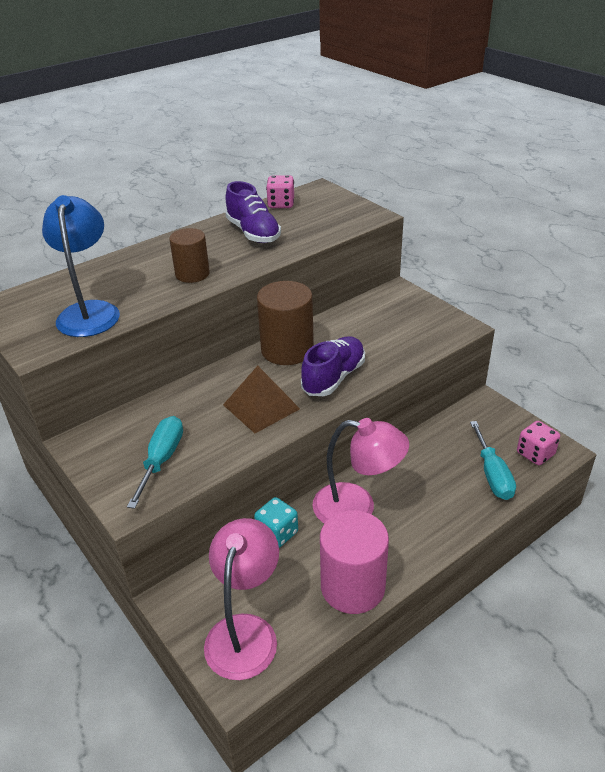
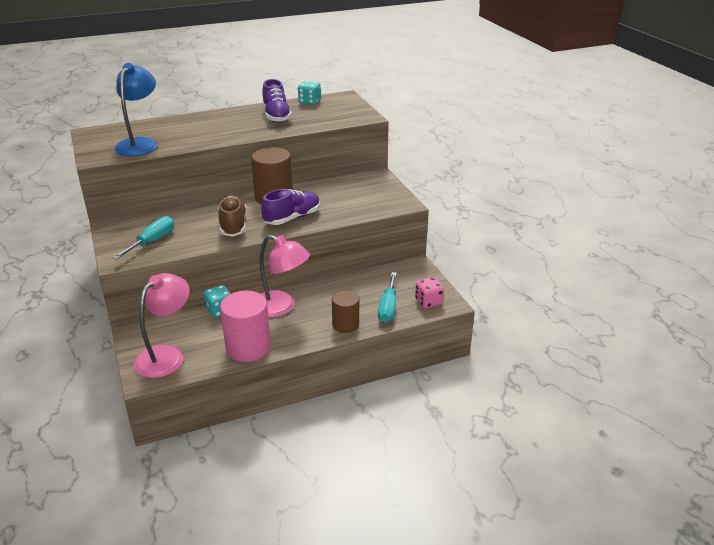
camera: 15 degrees right, 5 degrees down
(192, 274) = (218, 133): brown cylinder -> brown cylinder (345, 324)
(261, 406) = (233, 225): brown pyramid -> brown shoe
(281, 204) = (309, 102): pink dice -> turquoise dice

